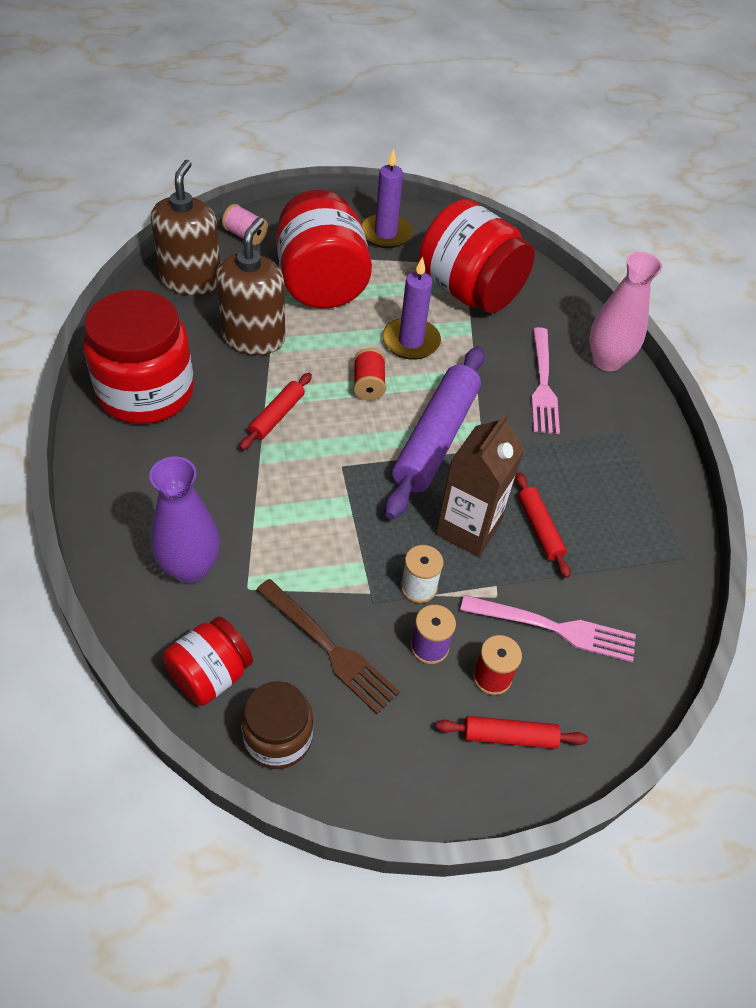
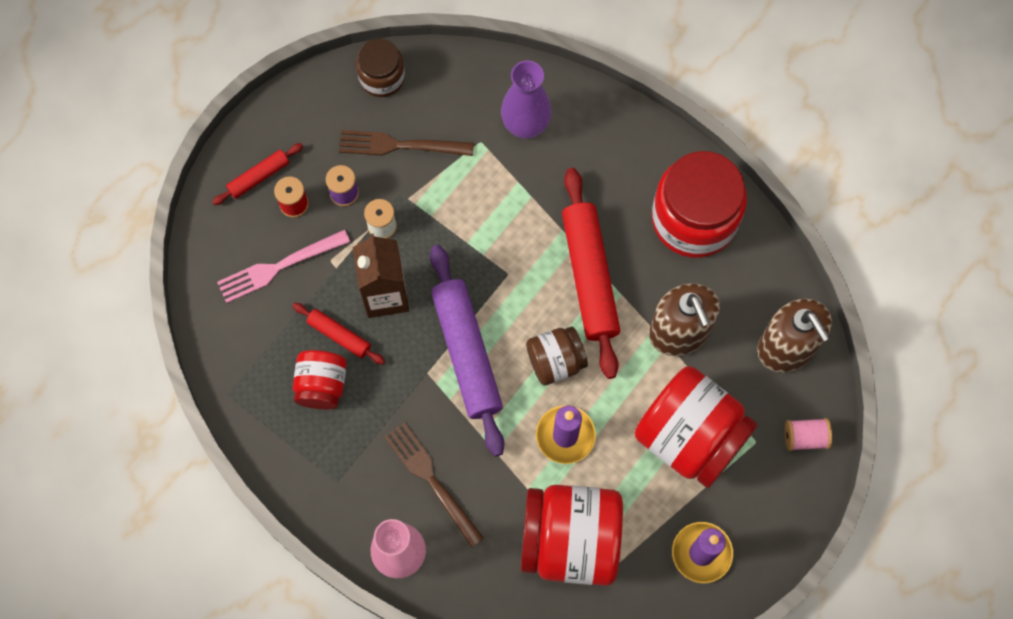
camera: 145 degrees right, 20 degrees up
(210, 675) = (449, 78): red jar -> red jar (322, 385)
(277, 416) = (589, 276): red rolling pin -> red rolling pin, size x2.03
(368, 385) = (555, 361): red spool -> brown jar
(543, 385) = (431, 480): pink fork -> brown fork

